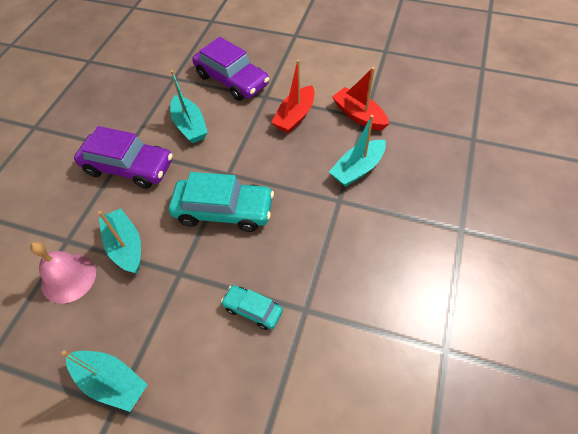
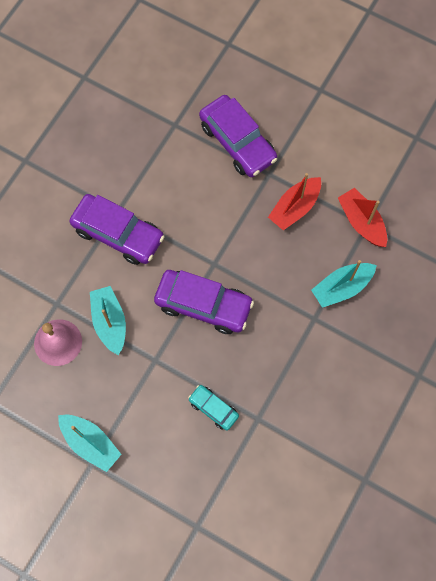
camera: 10 degrees right, 15 degrees up
(190, 126) = (184, 195): turquoise boat -> none
(223, 211) = (203, 305): turquoise car -> purple car

